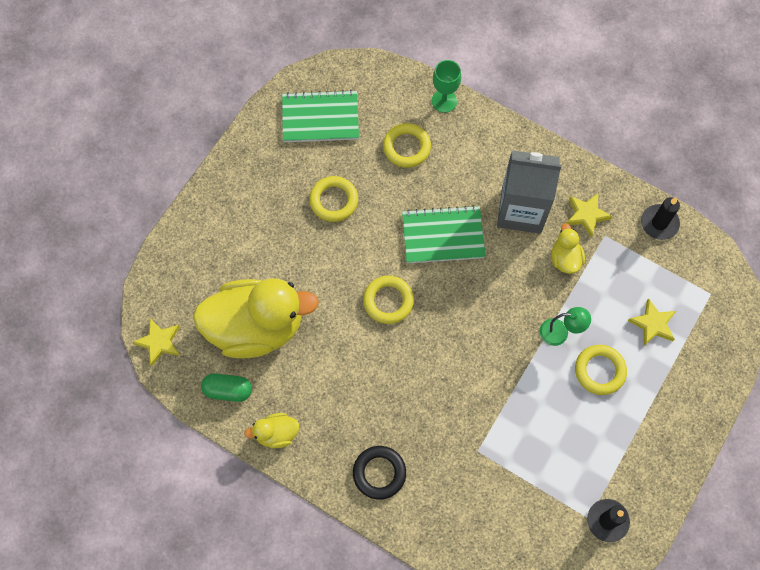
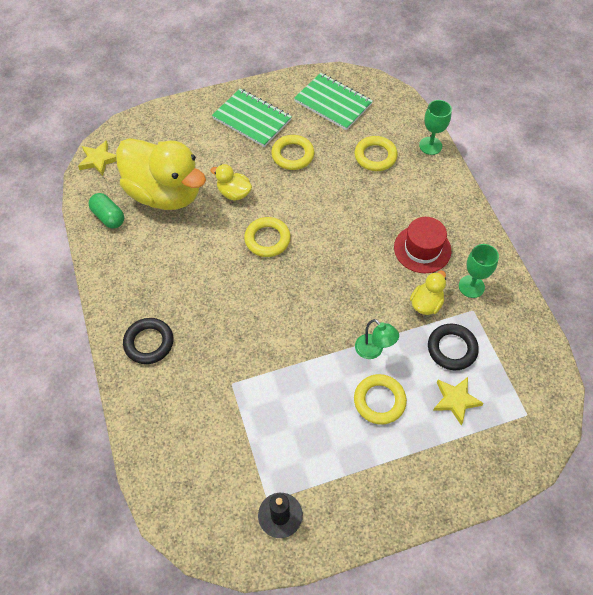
camera: 40 degrees right, 10 degrees down
(276, 434) = (110, 265): yellow duck -> yellow duck (234, 193)
(443, 236) = (347, 226): green notebook -> green notebook (252, 119)
(521, 210) = (422, 249): grey carton -> red hat
(586, 215) = (471, 286): yellow star -> green goblet
(616, 283) = (452, 349): none -> black ring
(659, 223) = (528, 333): black candle -> none

